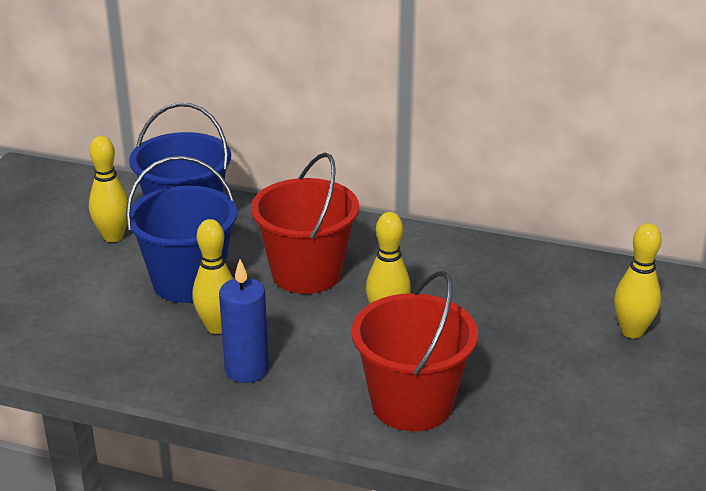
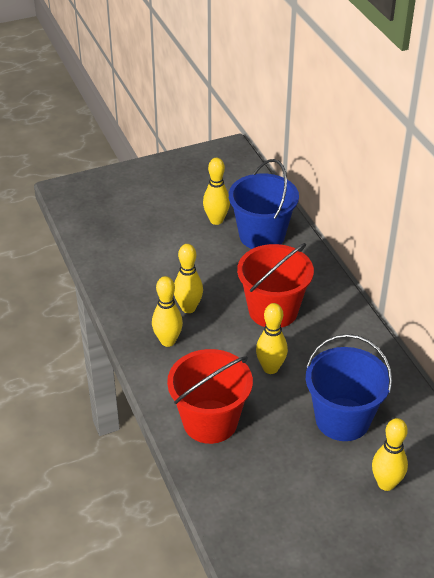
camera: 50 degrees right, 10 degrees up
(188, 281) = (212, 272): blue bucket -> blue bucket (342, 419)
(247, 369) = (168, 341): blue candle -> yellow bowling pin

